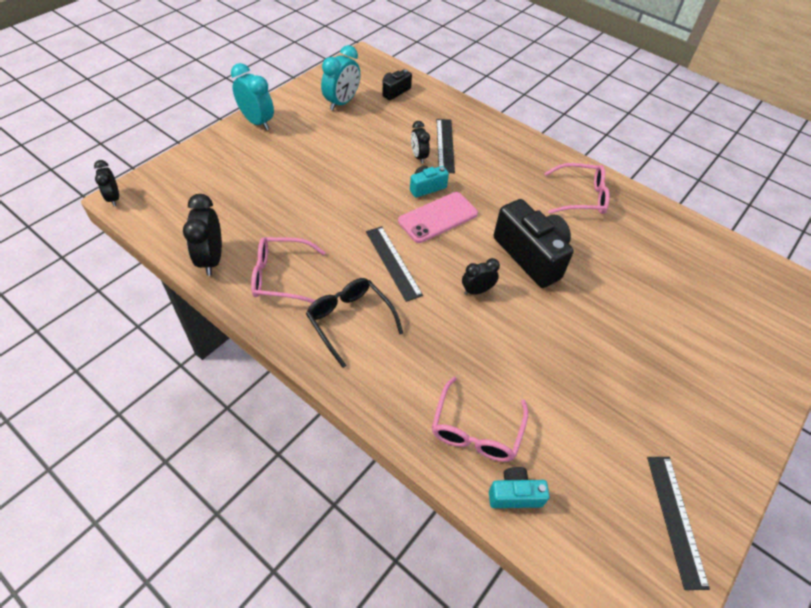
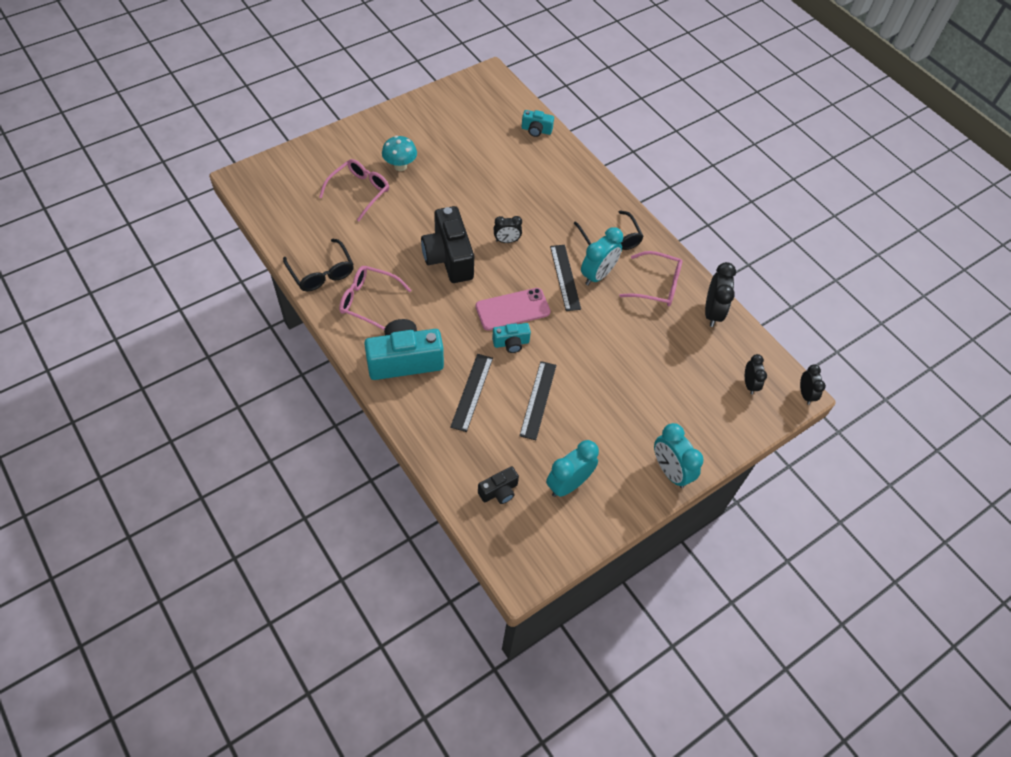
camera: 165 degrees left, 5 degrees up
(355, 273) = (598, 275): none -> turquoise clock
(418, 157) = (505, 382): black clock -> black clock (749, 384)
(476, 430) = (545, 162): pink glasses -> pink glasses (359, 191)
(515, 157) = (404, 361): none -> turquoise camera
(644, 213) = (321, 272): none -> black glasses
(664, 364) = (400, 166): none -> turquoise mushroom
(676, 519) = (453, 102): black ruler -> black ruler (538, 400)

